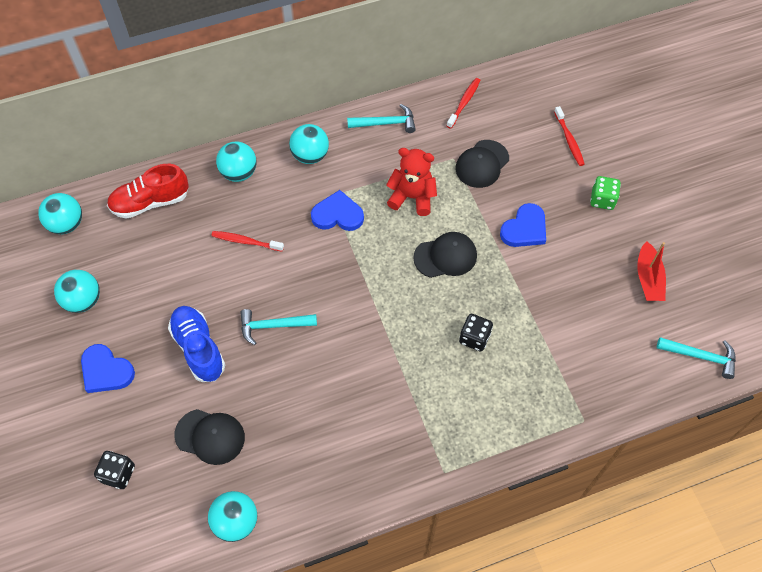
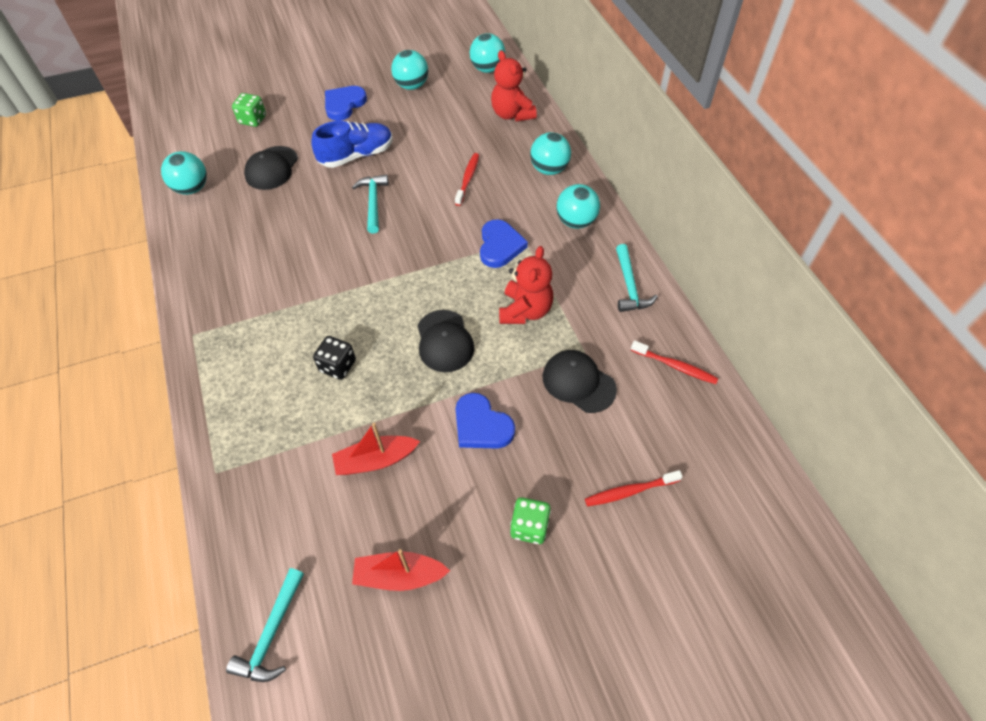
camera: 90 degrees right, 5 degrees down
(118, 474) = (253, 120): black dice -> green dice
(150, 202) = (512, 114): red shoe -> red teddy bear
(561, 301) = (375, 460): none -> red boat

